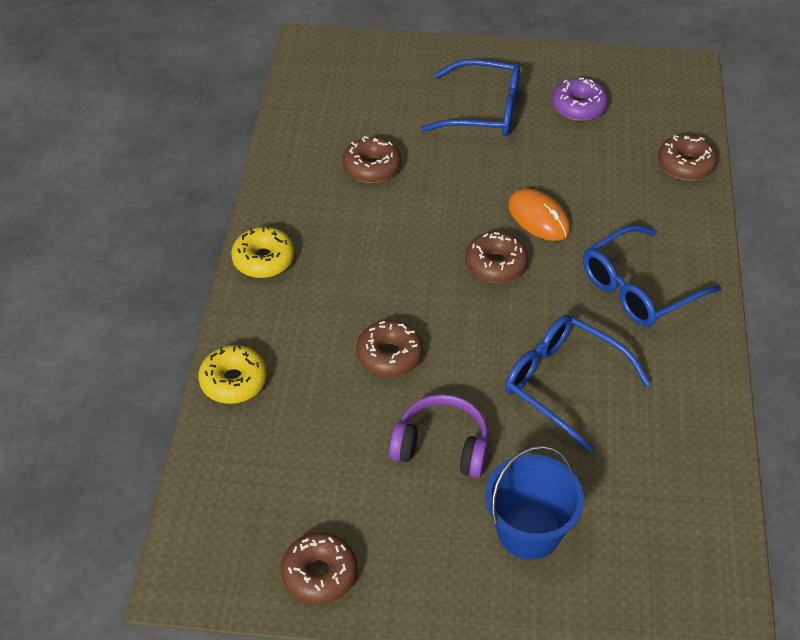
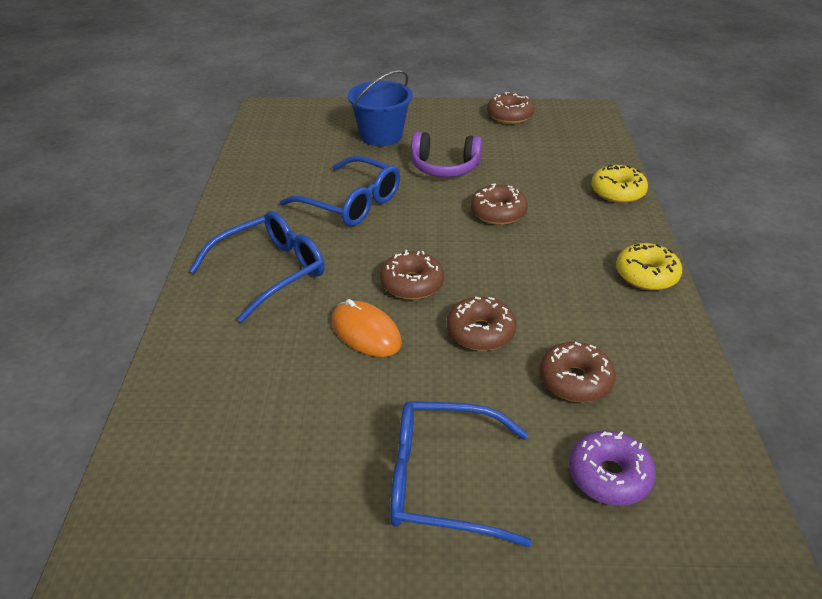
camera: 175 degrees right, 10 degrees down
(578, 107) = (296, 499): purple donut -> purple donut (609, 476)
(685, 165) = (168, 410): brown donut -> brown donut (480, 332)

